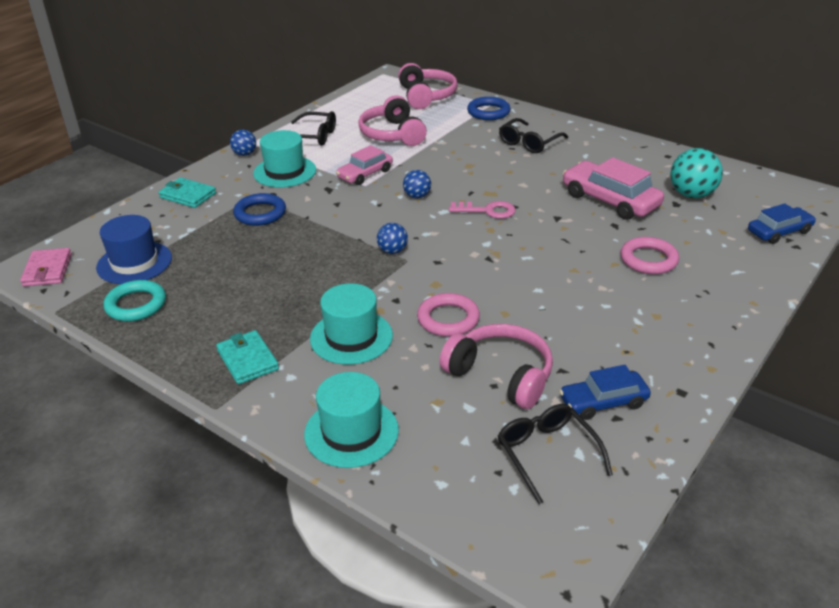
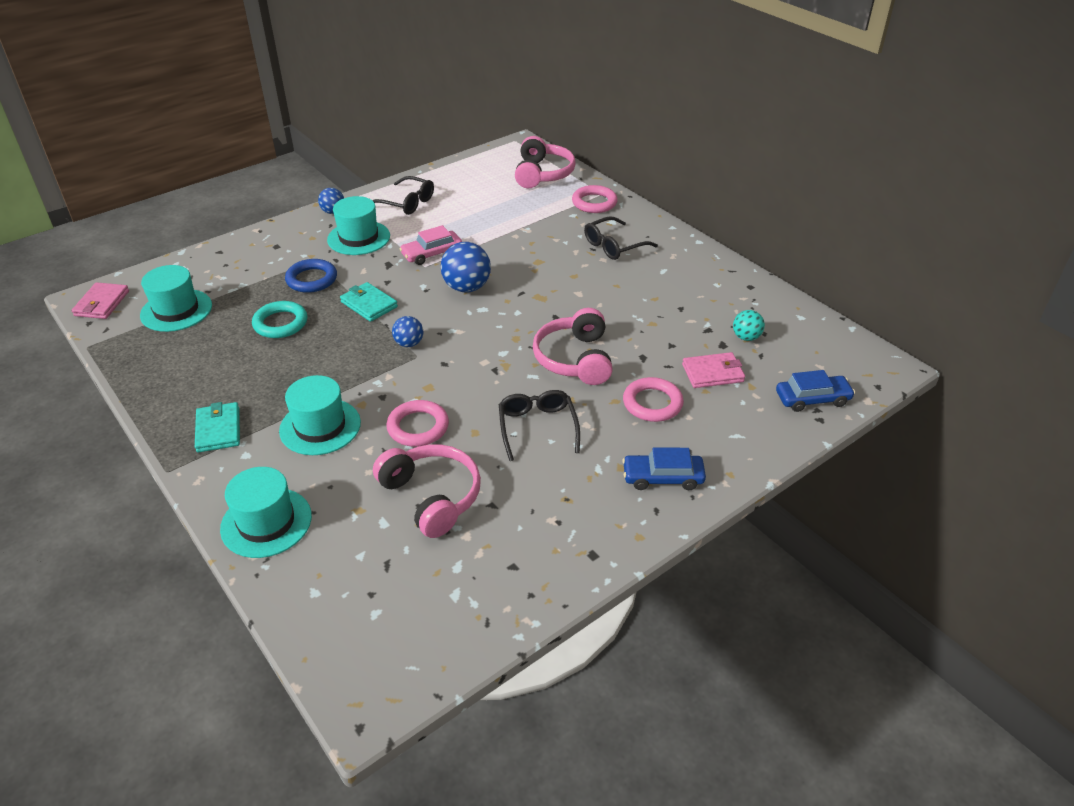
camera: 15 degrees right, 5 degrees up
(134, 263) = (176, 310): blue hat -> turquoise hat
(136, 305) = (155, 354): turquoise ring -> turquoise ring (280, 323)
(188, 195) = (258, 248): turquoise wallet -> turquoise wallet (369, 304)
(392, 134) = (484, 213): pink headphones -> pink headphones (575, 359)
(417, 196) = (467, 287): blue ball -> blue ball, size x1.73
(487, 211) = (525, 316): pink key -> none
(488, 112) = (594, 203): blue ring -> pink ring
(547, 454) = (425, 587): black glasses -> black glasses (537, 428)
(603, 402) = (510, 547): blue car -> blue car (662, 477)
(610, 200) = (656, 328): pink car -> none
(683, 227) = (713, 373): none -> pink wallet
(691, 195) = (746, 337): turquoise ball -> turquoise ball, size x0.58

